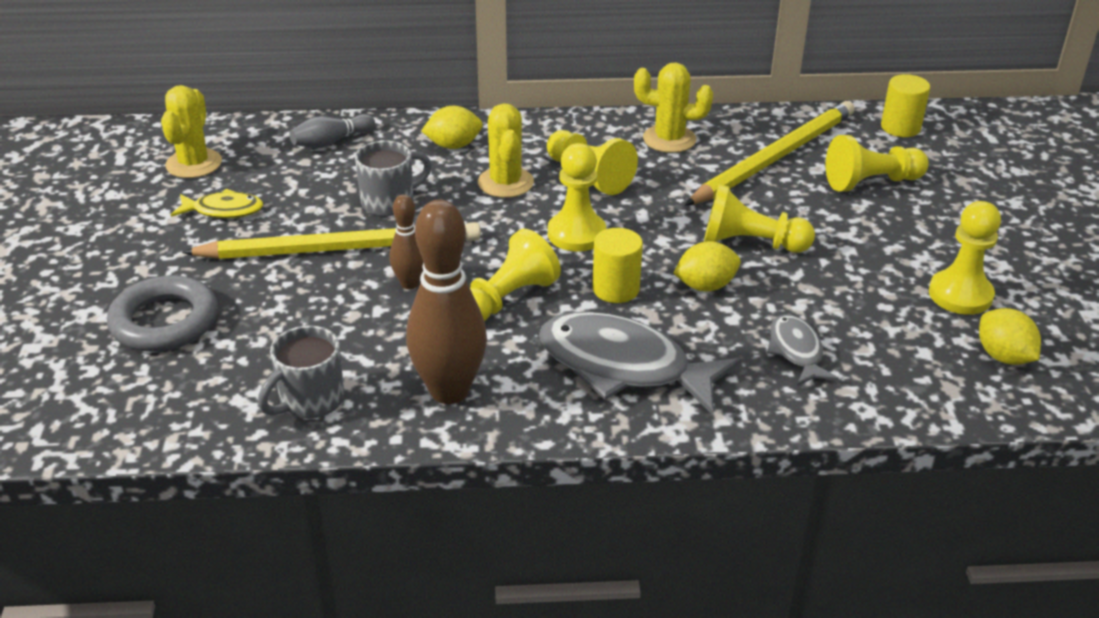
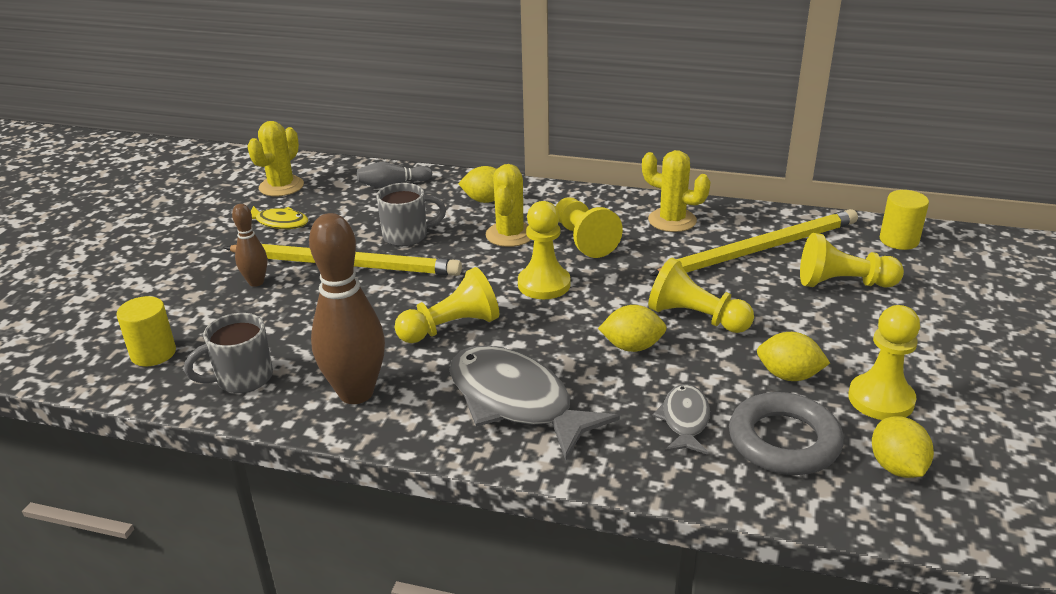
camera: 20 degrees right, 5 degrees down
(165, 321) = (180, 297): grey ring -> grey ring (784, 441)
(409, 284) = (381, 301): brown bowling pin -> brown bowling pin (256, 282)
(616, 289) = (550, 335): yellow cylinder -> yellow cylinder (153, 353)
(868, 287) = (788, 376): none -> yellow lemon

